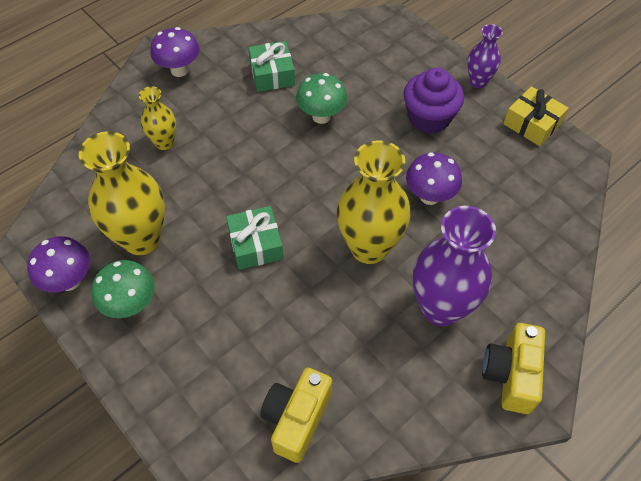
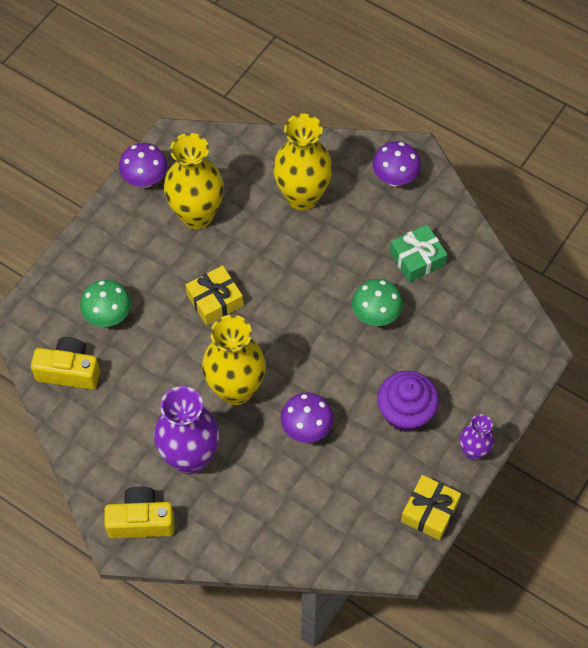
camera: 75 degrees right, 5 degrees up
(131, 305) = (135, 229): green mushroom -> green mushroom (108, 316)
(164, 143) = (302, 197): yellow vase -> yellow vase, size x1.85
(256, 244) = (215, 300): green gift -> yellow gift

